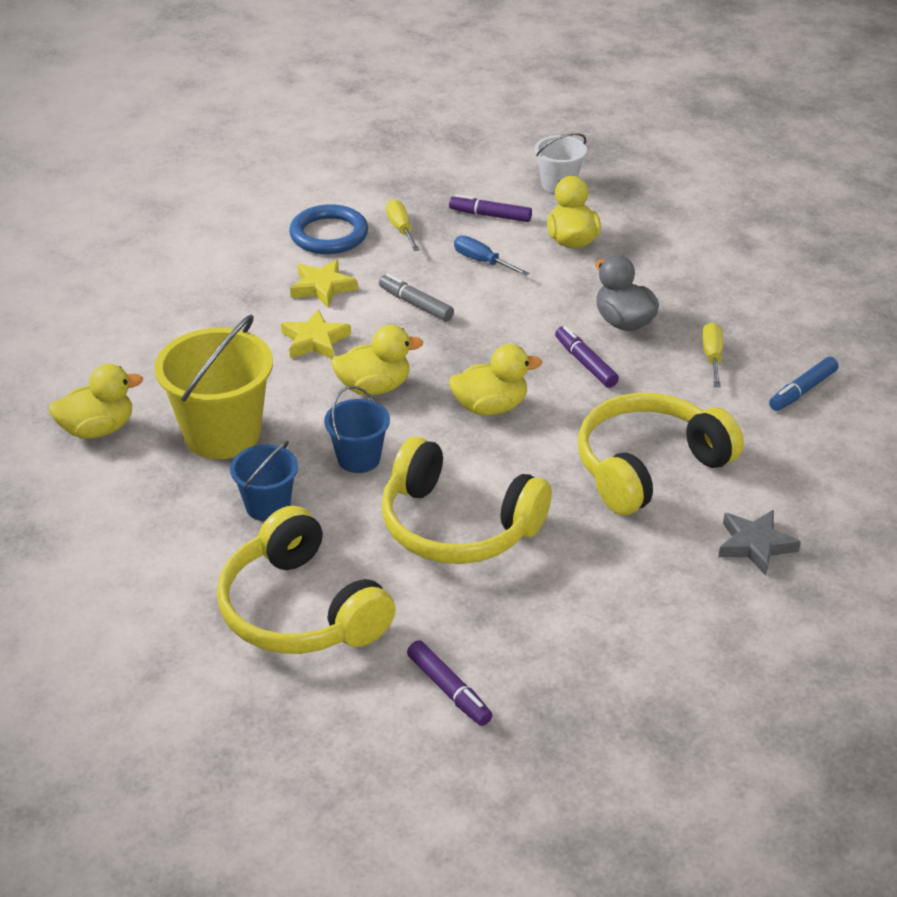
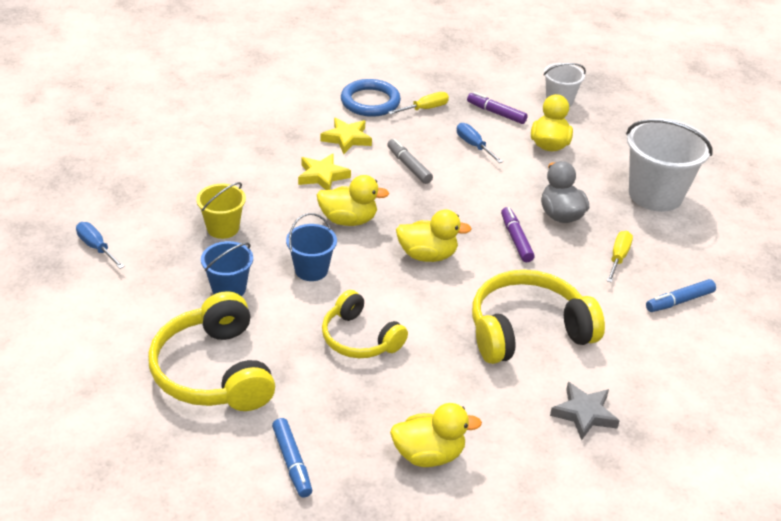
camera: 15 degrees right, 0 degrees up
(71, 497) = (96, 248): none -> blue screwdriver
(98, 429) = (139, 204): yellow duck -> yellow duck (428, 455)
(222, 434) = (223, 228): yellow bucket -> yellow bucket, size x0.56
(401, 229) = (425, 109): yellow screwdriver -> yellow screwdriver turned 60 degrees clockwise
(449, 689) = (292, 462): purple marker -> blue marker
(458, 525) = (360, 338): yellow headphones -> yellow headphones, size x0.64
(721, 273) = (655, 195): none -> white bucket

